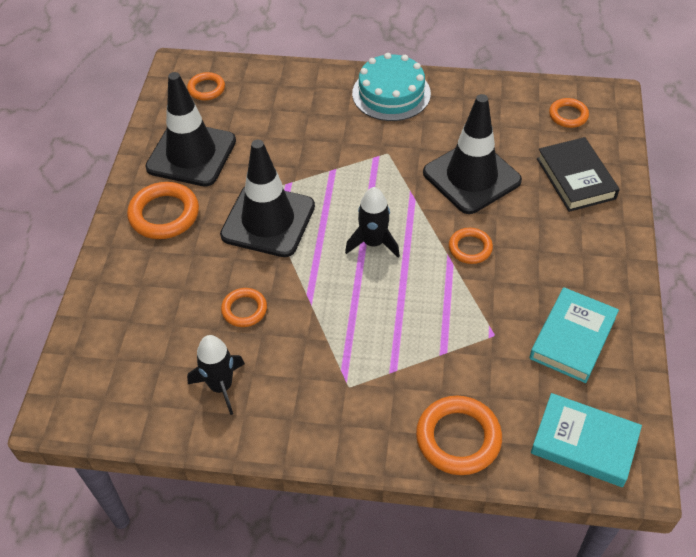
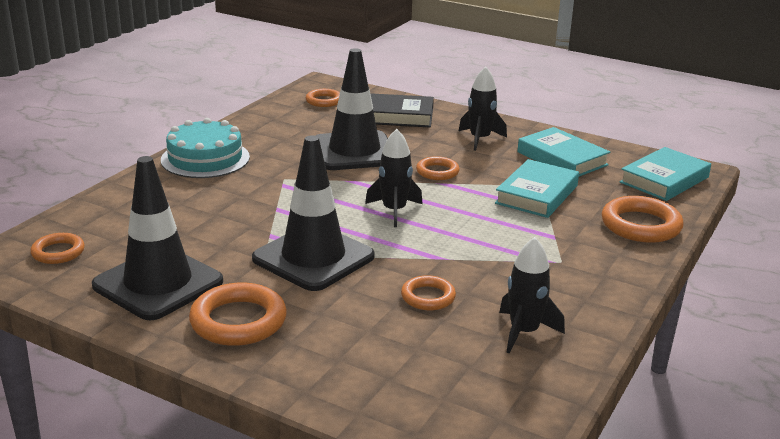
camera: 70 degrees left, 25 degrees down
(472, 336) = (536, 194): none -> turquoise book
(570, 258) = (480, 139): none -> black rocket

